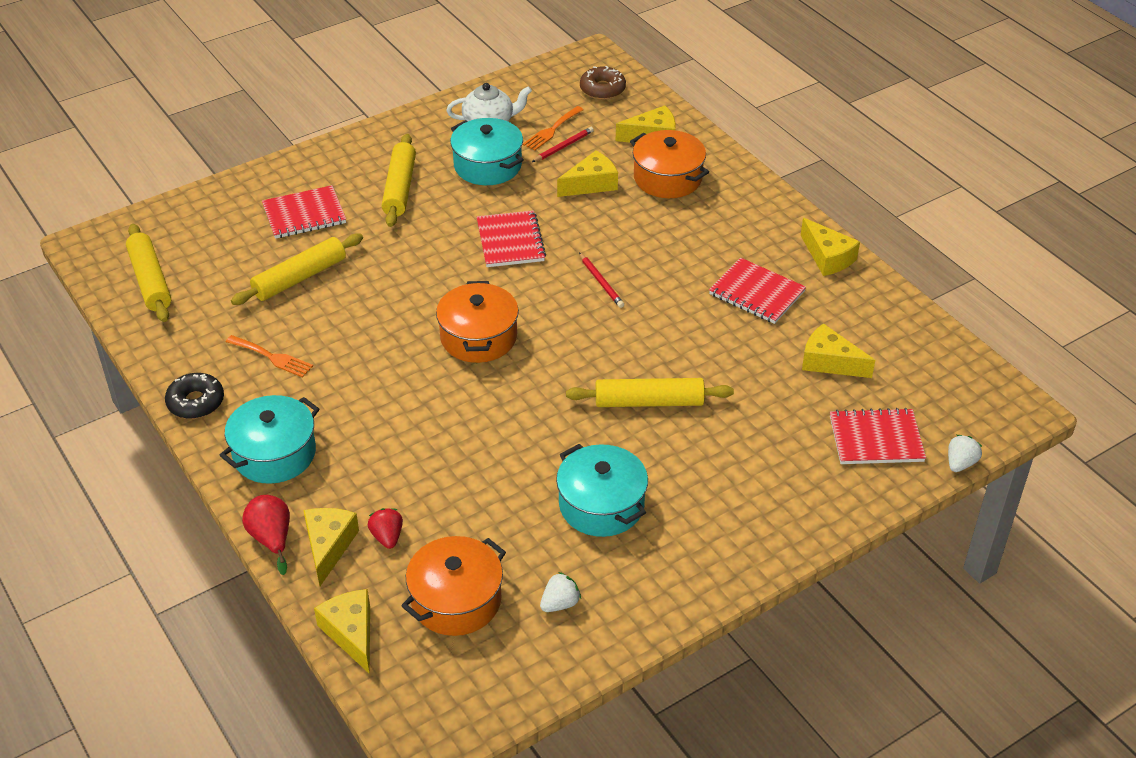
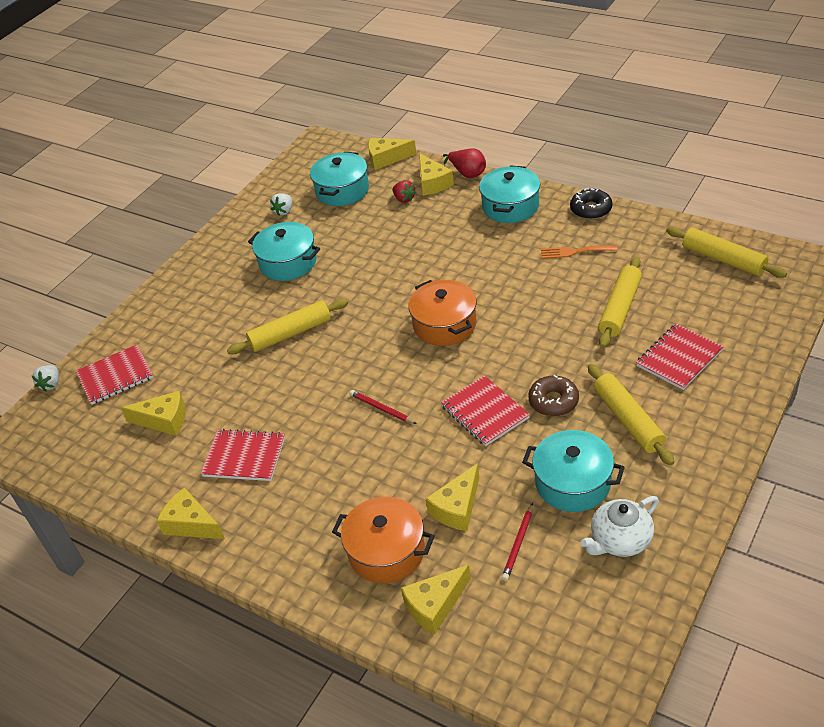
camera: 160 degrees right, 0 degrees up
(351, 633) = (386, 159): yellow cheese -> yellow cheese turned 135 degrees clockwise
(456, 600) = (342, 190): orange pot -> turquoise pot
(551, 130) = (547, 561): orange fork -> none
(602, 89) = (538, 657): brown donut -> brown donut (553, 401)

